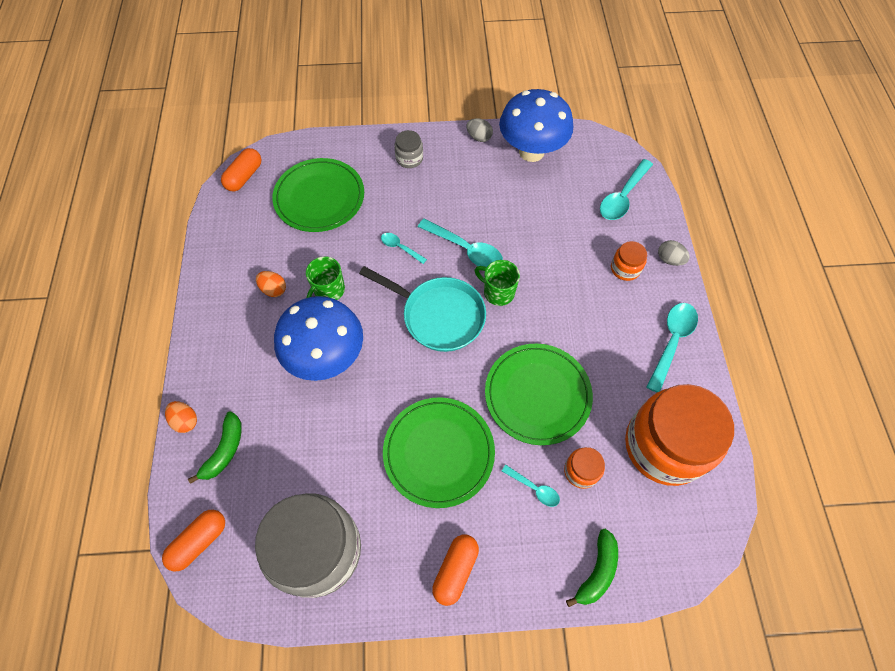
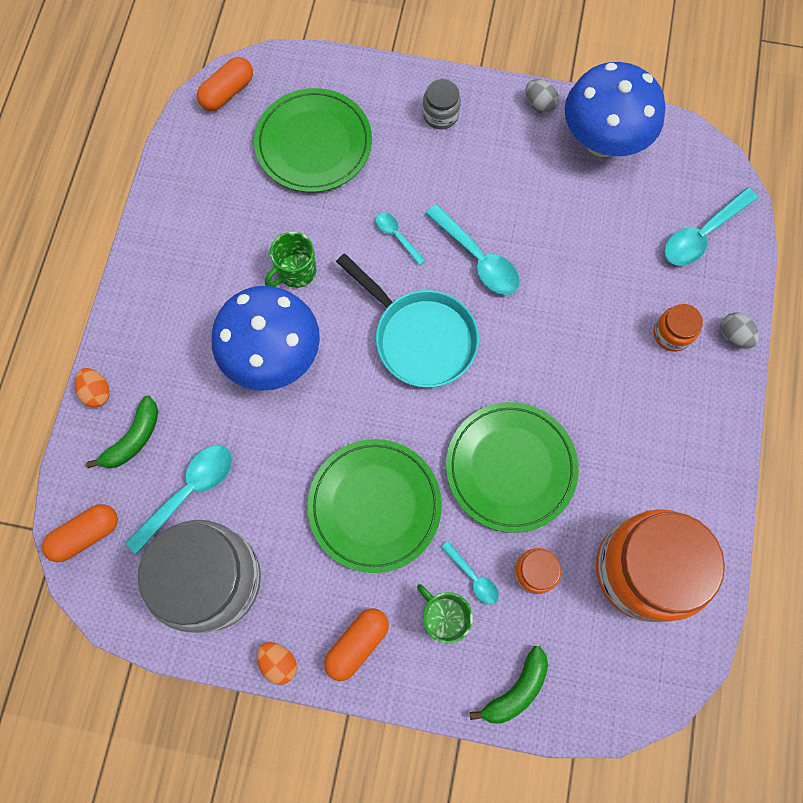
camera: 15 degrees right, 10 degrees up
(274, 289) = (231, 254): orange egg -> orange egg (279, 662)
(498, 292) = (501, 325): green mug -> green mug (443, 616)
(671, 341) = (698, 444): turquoise spoon -> turquoise spoon (189, 491)

